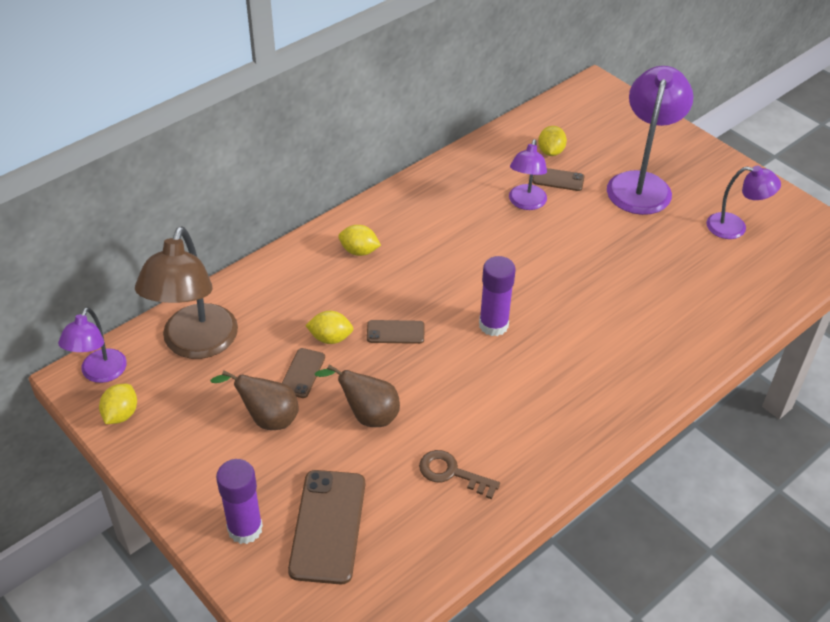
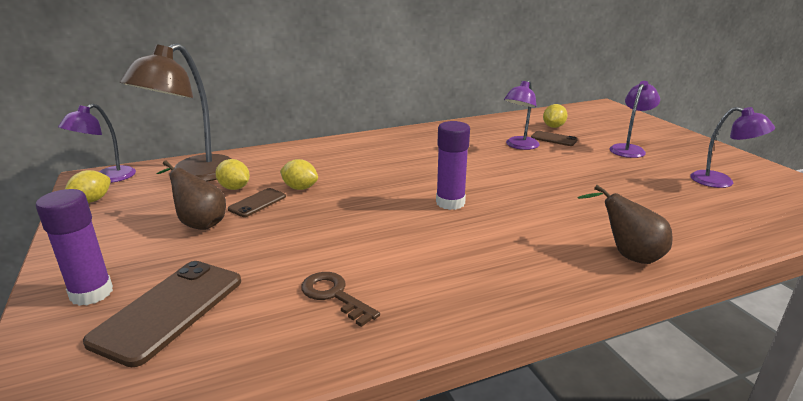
camera: 20 degrees right, 20 degrees down
(359, 251) = (364, 150): yellow lemon -> yellow lemon (234, 188)
(367, 415) = (288, 237): brown pear -> brown pear (628, 255)
(395, 332) = (358, 193): brown phone -> none
(641, 184) = (629, 149): purple lamp -> purple lamp, size x0.58

